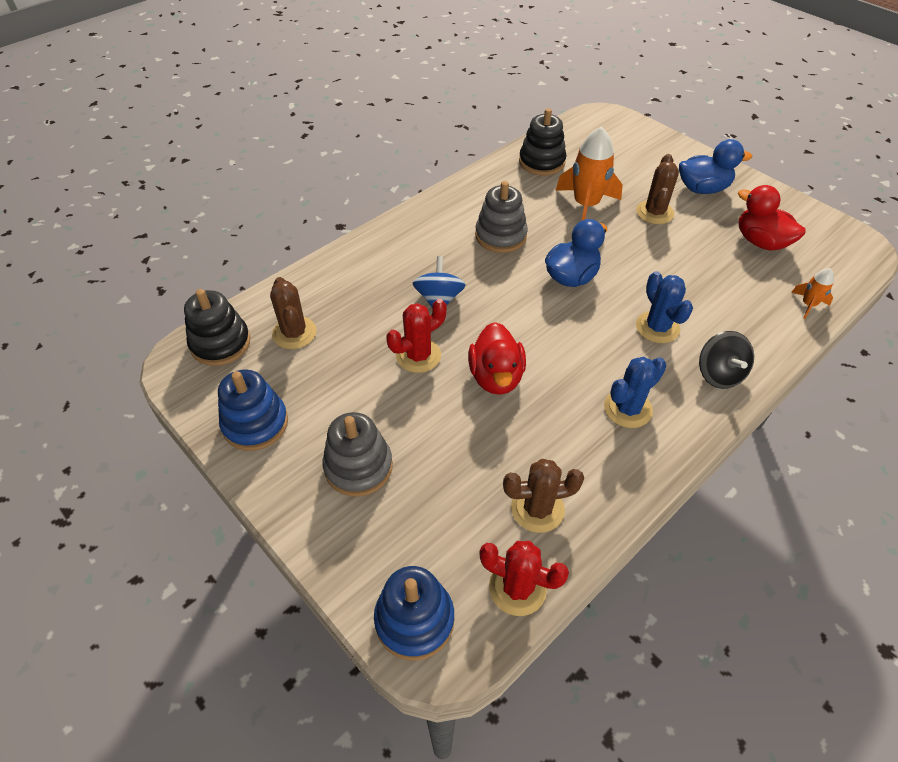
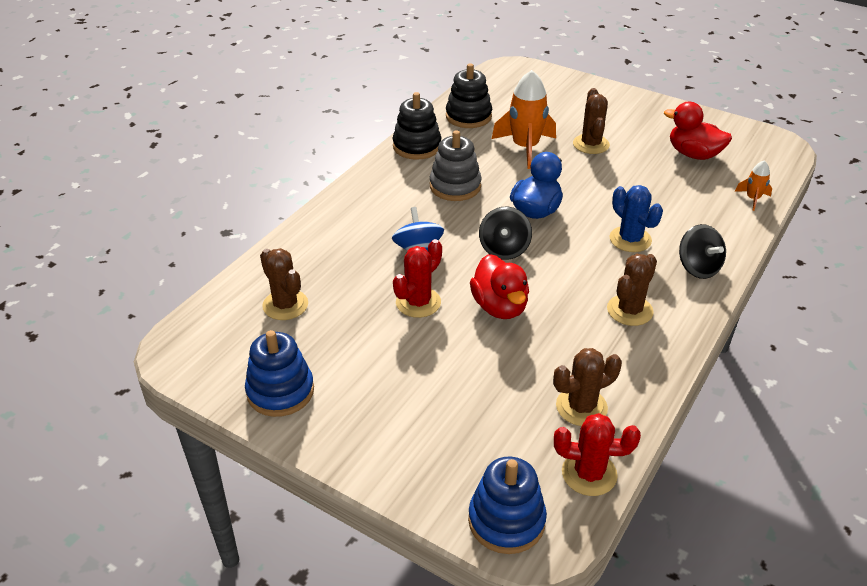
camera: 15 degrees left, 10 degrees down
(220, 343) = (212, 328): black stacking toy -> black stacking toy (417, 146)
(358, 467) = (400, 407): grey stacking toy -> none
(524, 314) = (504, 249): none -> black spinning top
(627, 409) = (629, 310): blue cactus -> brown cactus
(702, 189) = (626, 118): blue duck -> none

